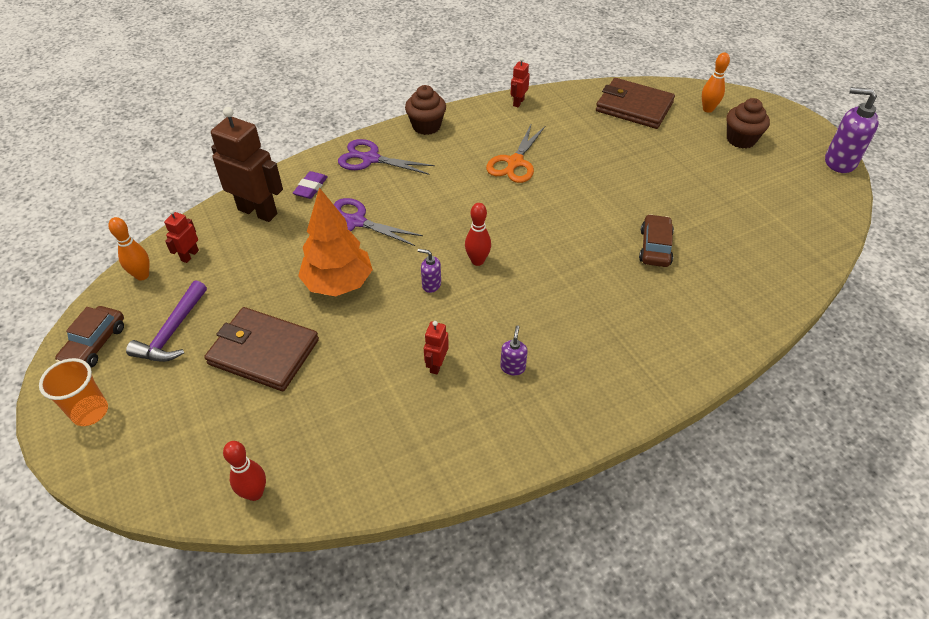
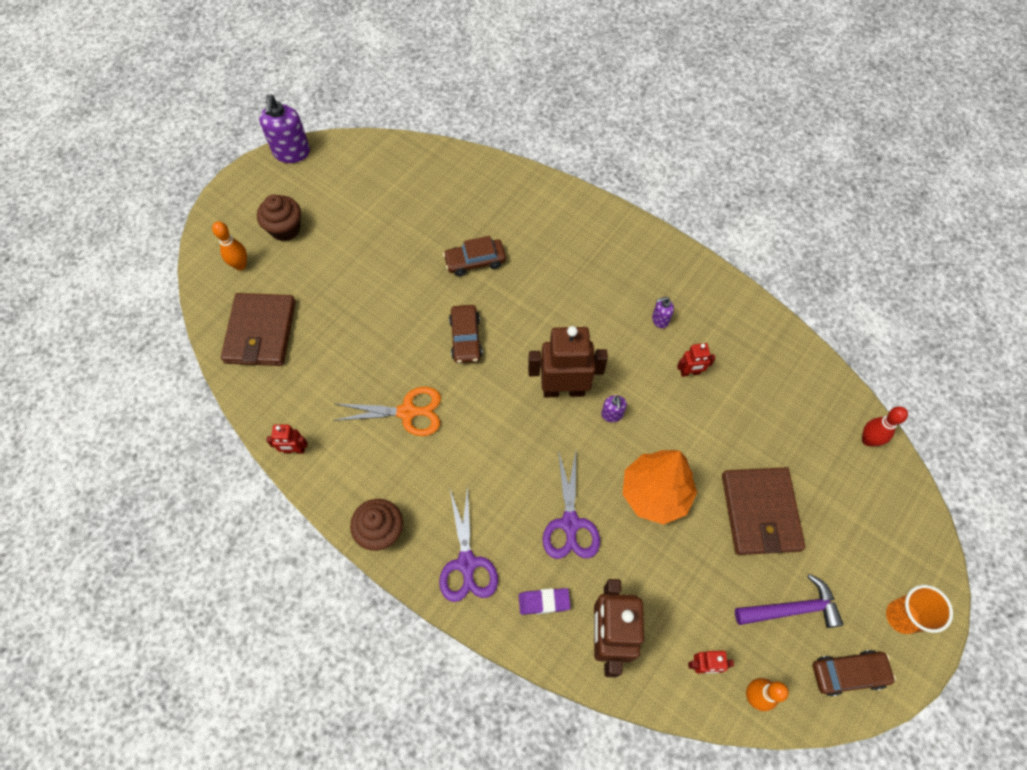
camera: 115 degrees left, 15 degrees up
(477, 261) = (563, 389): red bowling pin -> brown robot
(568, 215) = (466, 338): none -> brown car

